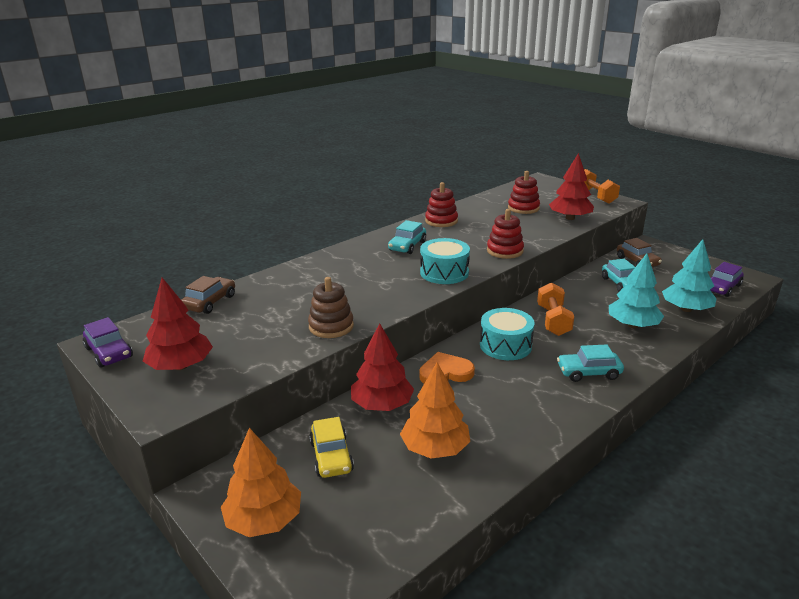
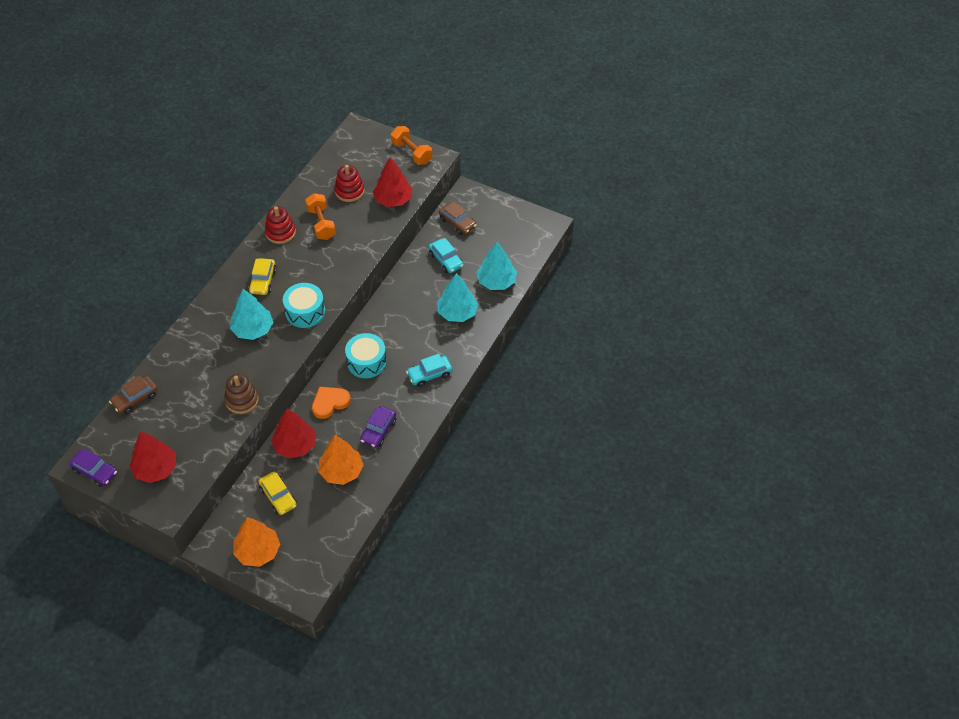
camera: 20 degrees left, 25 degrees up
(210, 302) = (135, 399): brown car -> brown car turned 135 degrees counterclockwise
(377, 275) = (253, 329): none -> turquoise tree
(407, 246) = (263, 281): turquoise car -> yellow car
(505, 251) = (346, 268): red stacking toy -> none
(553, 320) = (397, 323): orange dumbbell -> orange dumbbell (321, 224)
(722, 287) = (525, 245): purple car -> purple car (378, 431)

